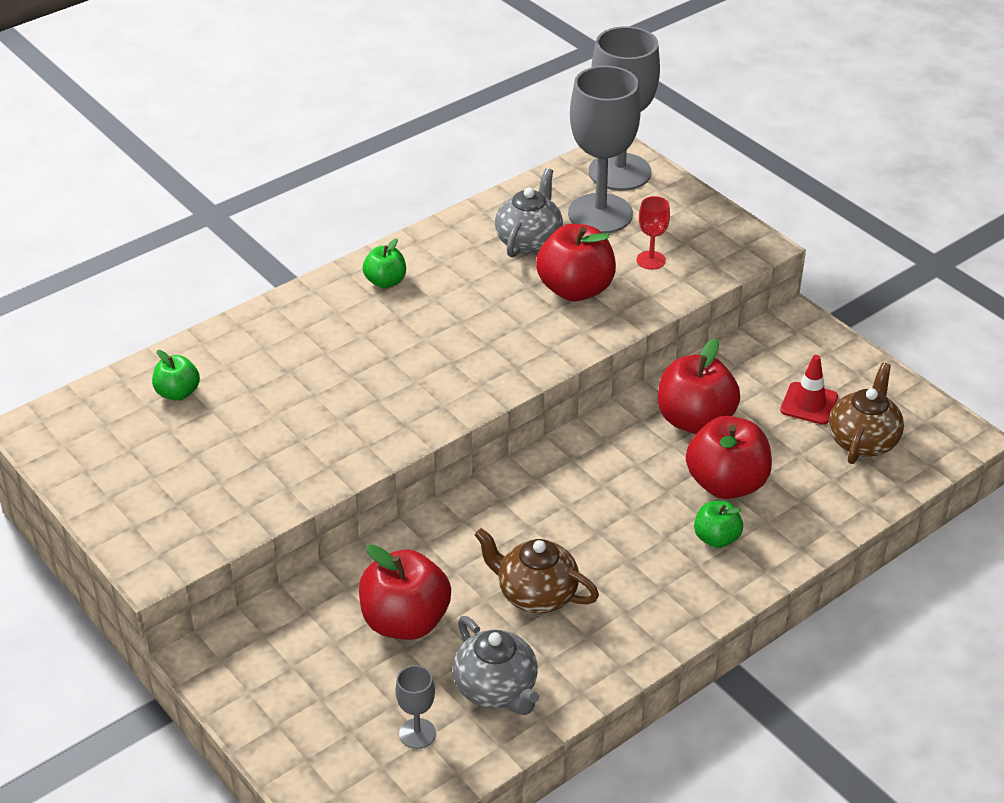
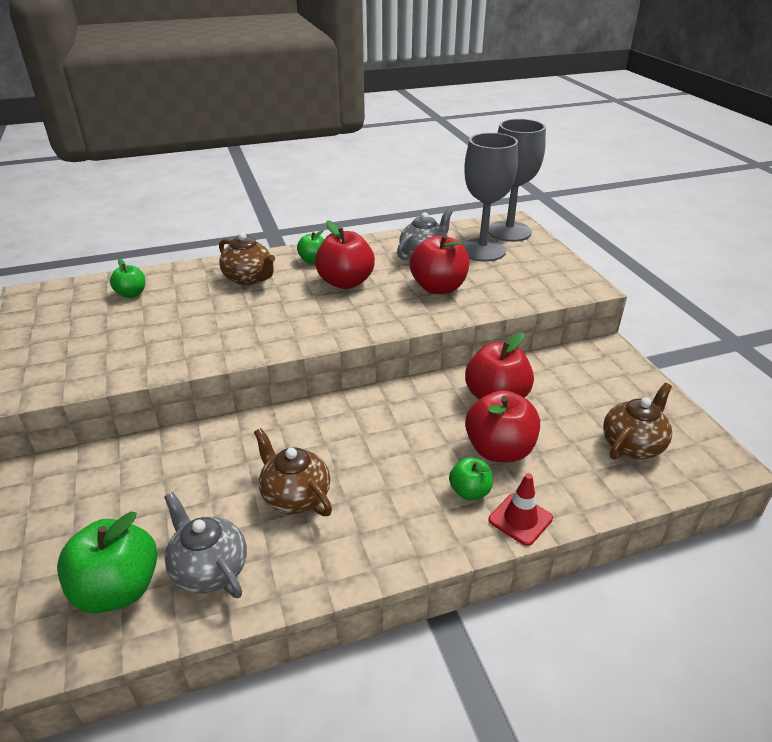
camera: 20 degrees right, 5 degrees down
(319, 331) = (249, 278): none -> brown teapot
(405, 621) = (181, 489): red apple -> red apple (345, 282)
(417, 733) = (118, 589): grey goblet -> green apple
(496, 689) = (209, 569): grey teapot -> grey teapot turned 150 degrees clockwise
(651, 260) = (503, 281): red goblet -> none
(809, 404) = (595, 406): red traffic cone -> red traffic cone (520, 519)

